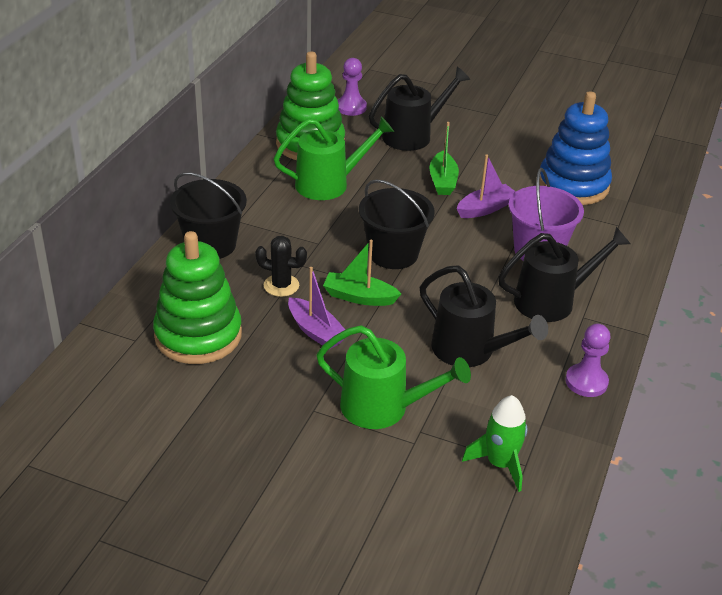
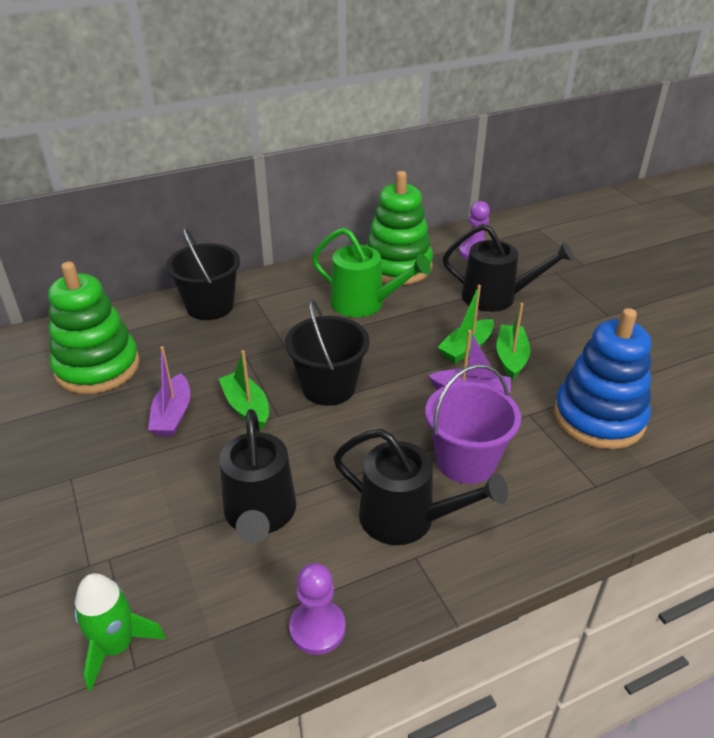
camera: 45 degrees right, 0 degrees up
(281, 285) = (207, 363): black cactus -> none
(384, 408) = (117, 515): green watering can -> none
(478, 173) = (511, 358): none -> green boat

